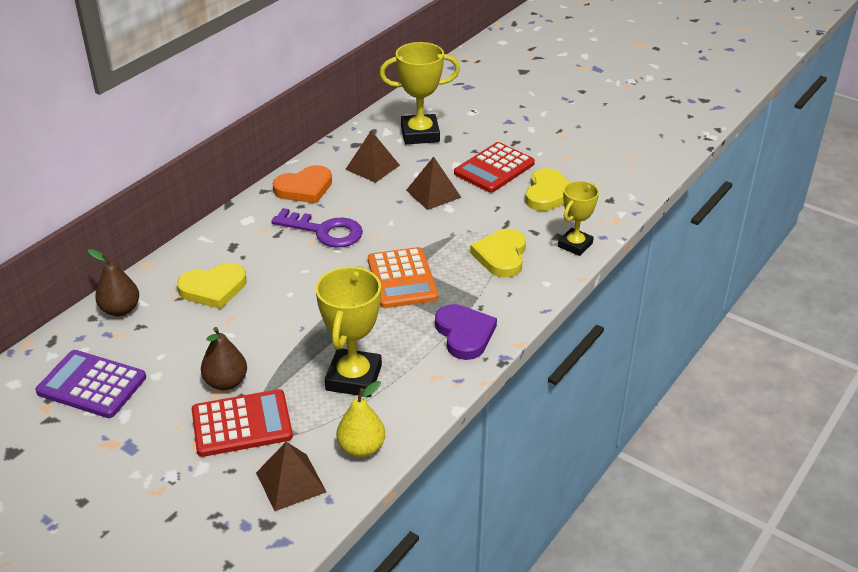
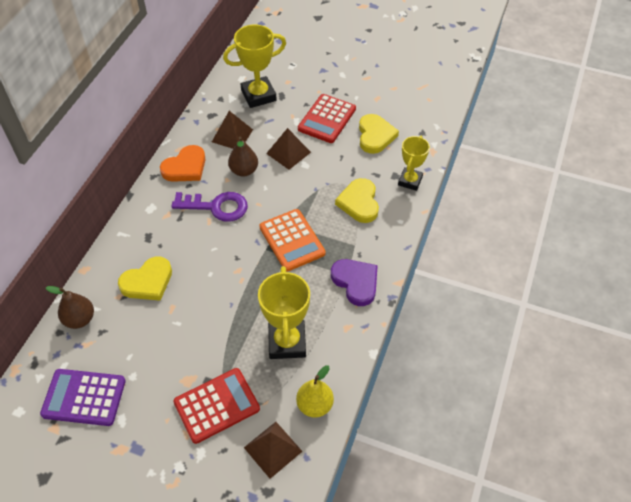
camera: 15 degrees left, 15 degrees up
(226, 382) = (190, 370): brown pear -> brown pear (244, 171)

